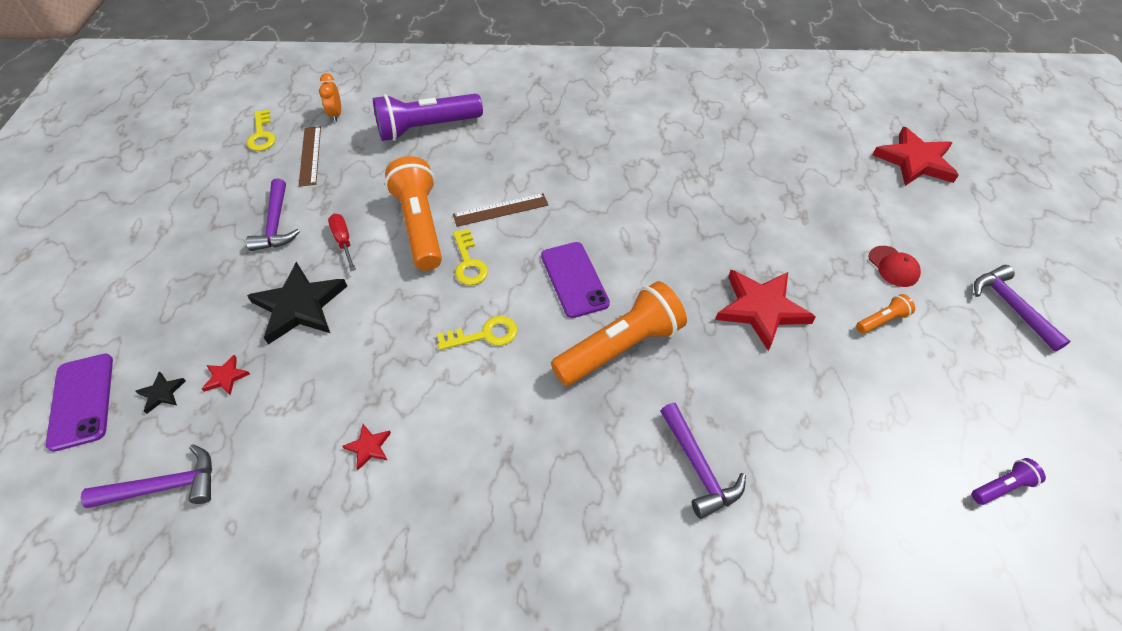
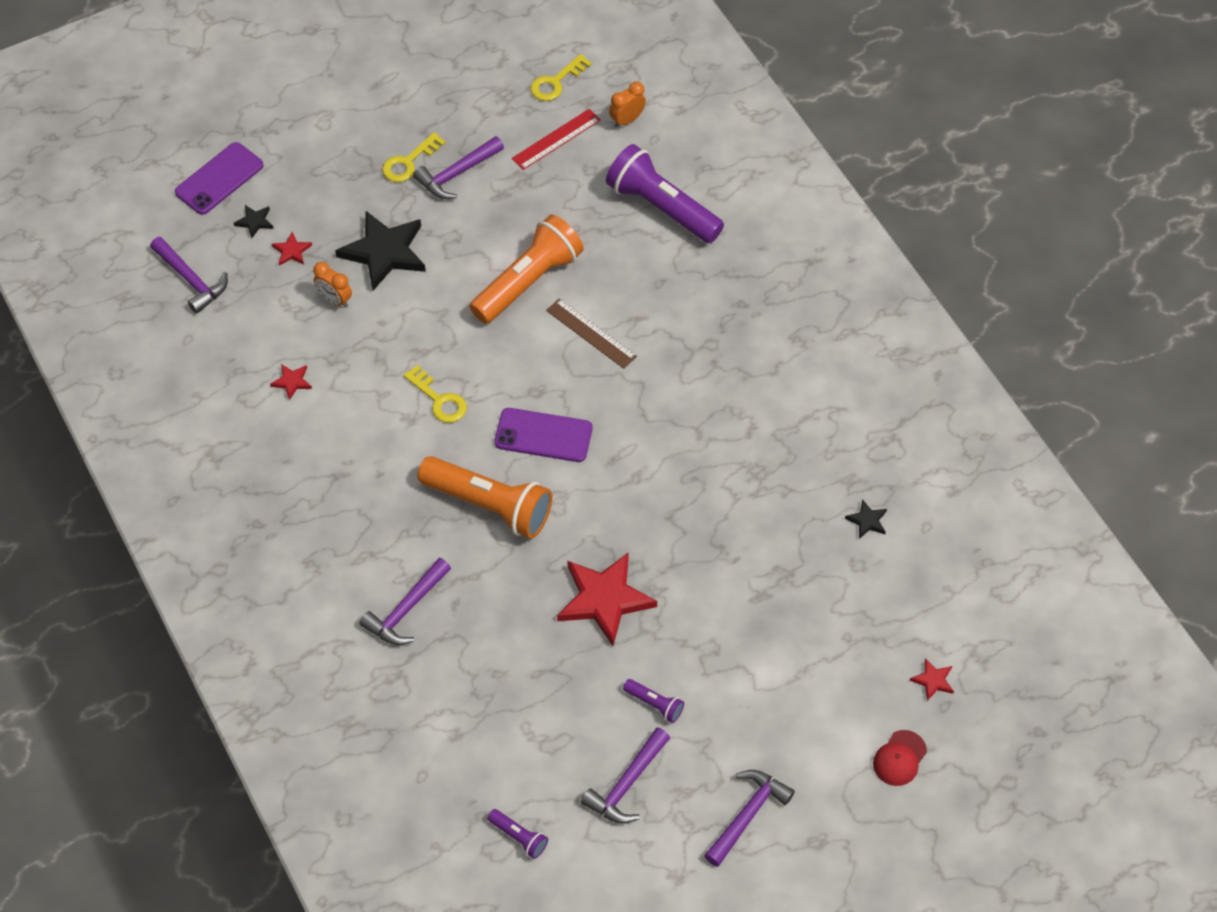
camera: 60 degrees right, 5 degrees up
(310, 155) = (556, 139): brown ruler -> red ruler
(311, 366) = (335, 299): none -> orange clock
(343, 241) = (471, 237): red screwdriver -> none
(469, 262) = (509, 344): yellow key -> yellow key (409, 162)
(574, 279) = (543, 435): purple phone -> purple phone turned 60 degrees clockwise
(766, 139) = (867, 521): none -> black star
(882, 320) = (654, 704): orange flashlight -> purple flashlight
(893, 266) = (737, 697): red cap -> red cap (899, 758)
(915, 161) = (933, 680): red star -> red star, size x0.44
(960, 374) = (626, 784): none -> purple hammer

